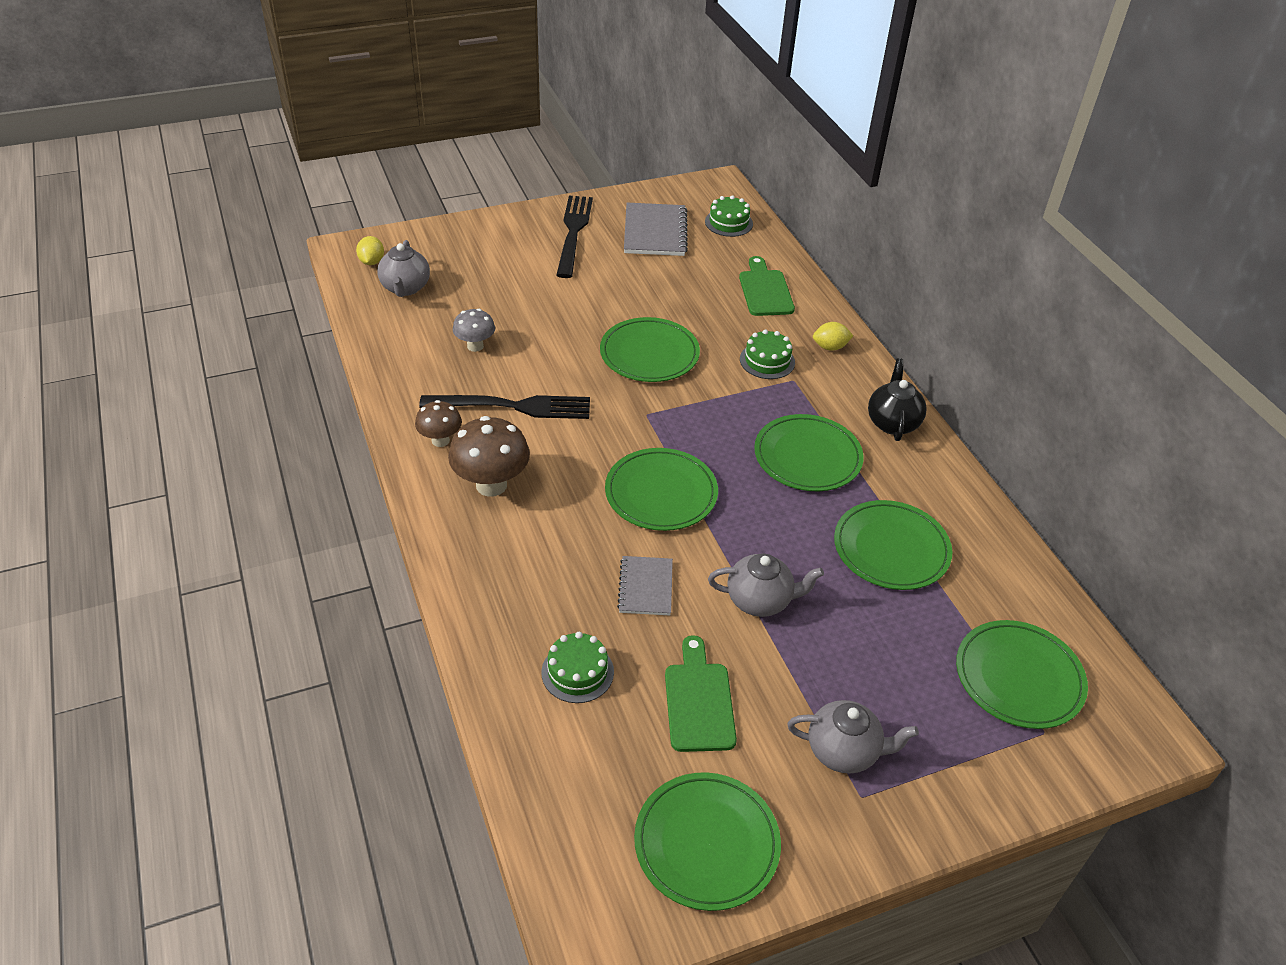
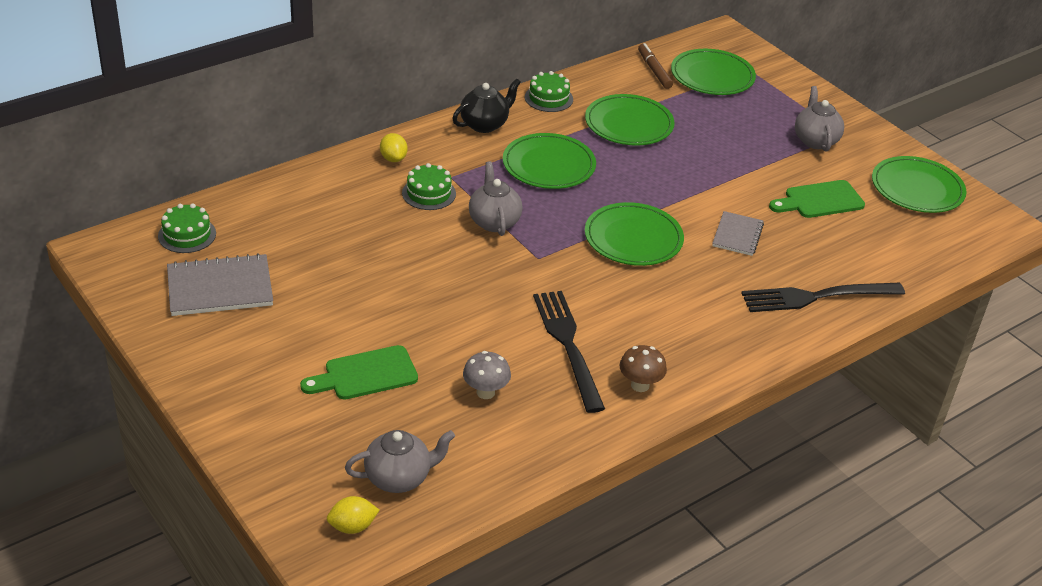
camera: 105 degrees left, 5 degrees down
(491, 485) = (679, 339): brown mushroom -> none
(573, 232) = (236, 353): black fork -> black fork (816, 297)
(577, 672) = (835, 258): green cake -> green cake (548, 98)
(645, 587) = (737, 235): grey notebook -> grey notebook turned 60 degrees counterclockwise
(649, 354) = (448, 266): green plate -> none
(760, 600) = (715, 180): grey teapot -> grey teapot (494, 221)
(765, 290) = (313, 201): green cutting board -> green cutting board (365, 374)
(892, 422) = (485, 124): black teapot -> black teapot turned 150 degrees clockwise
(1028, 611) = (654, 70): none -> brown marker

